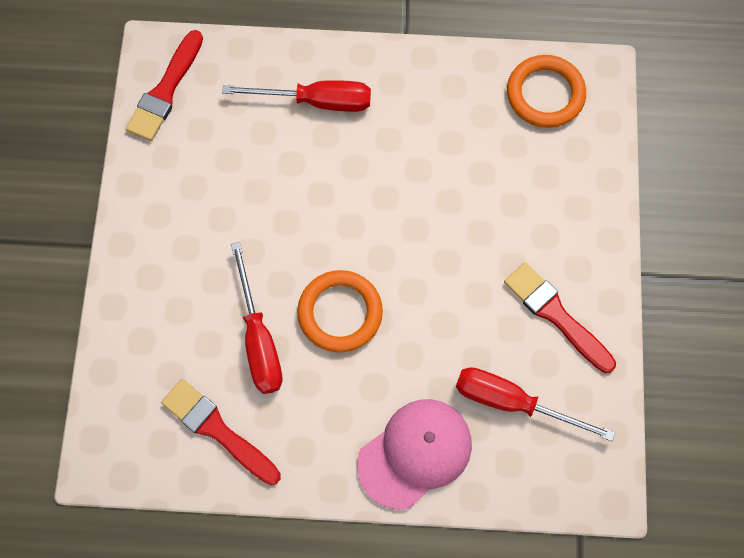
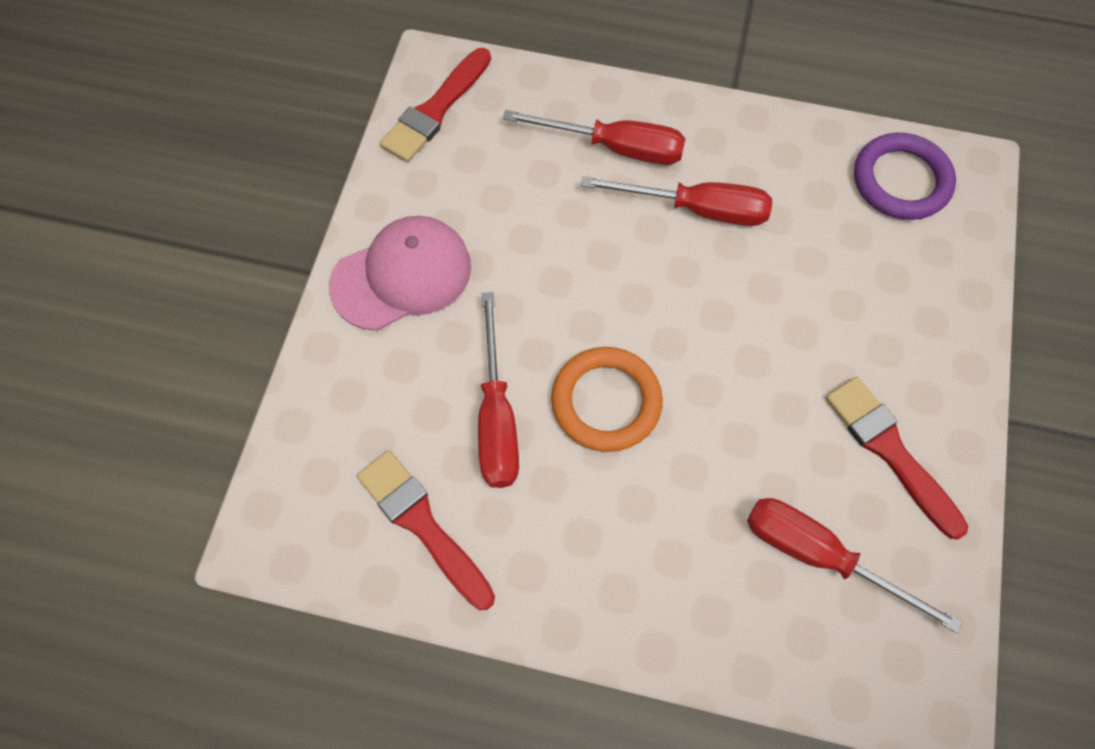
camera: 10 degrees right, 5 degrees down
(388, 144) = (697, 209): none -> red screwdriver
(415, 453) = (679, 602): pink cap -> pink cap (402, 276)
(545, 94) = (901, 180): orange ring -> purple ring

